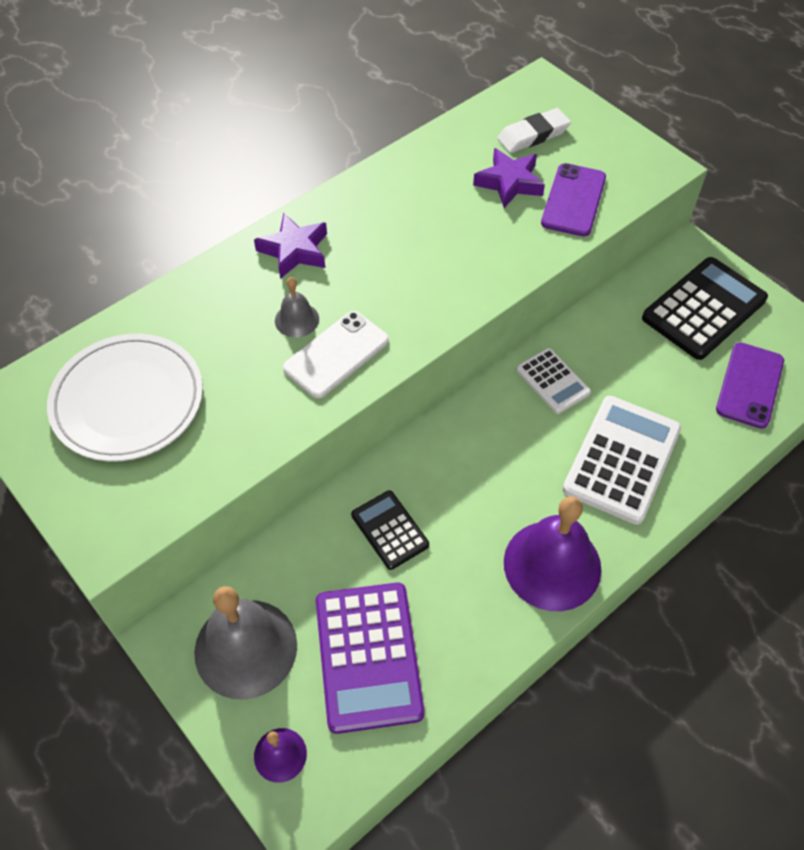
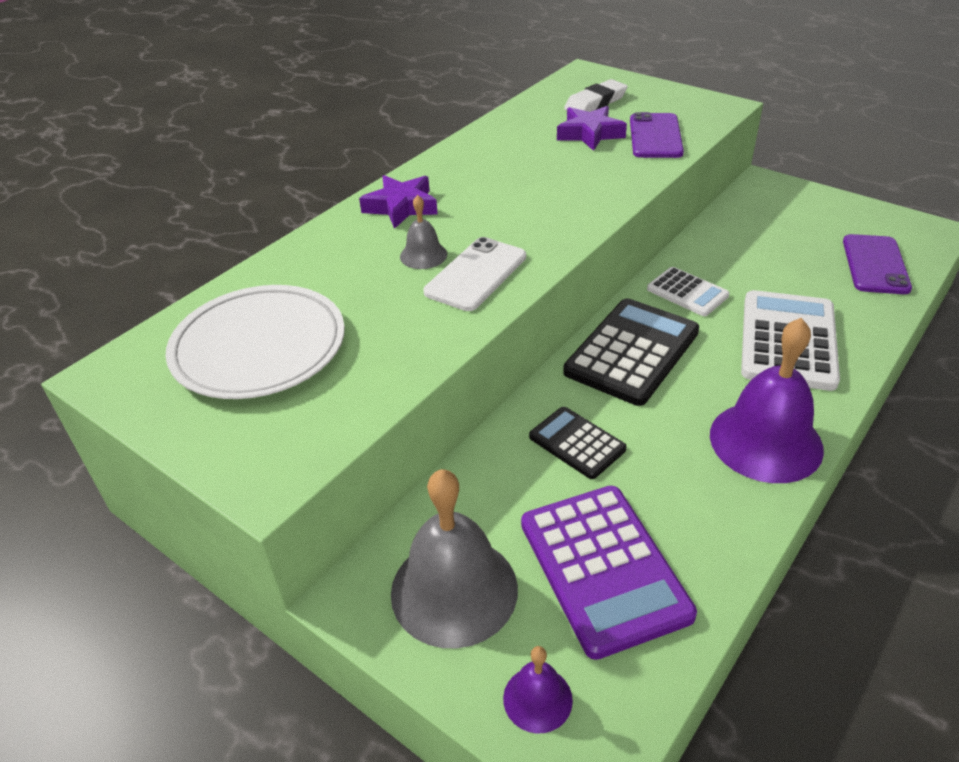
camera: 10 degrees left, 15 degrees down
(704, 309) = (800, 219): black calculator -> black calculator (632, 352)

